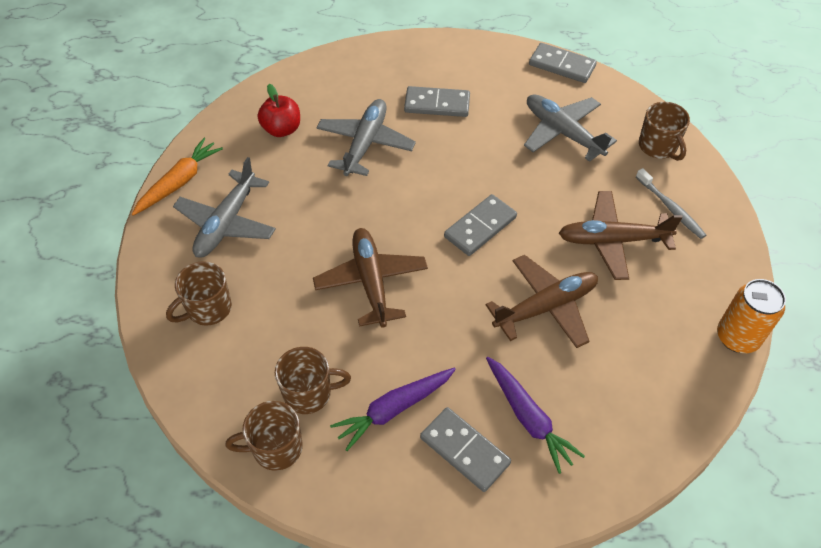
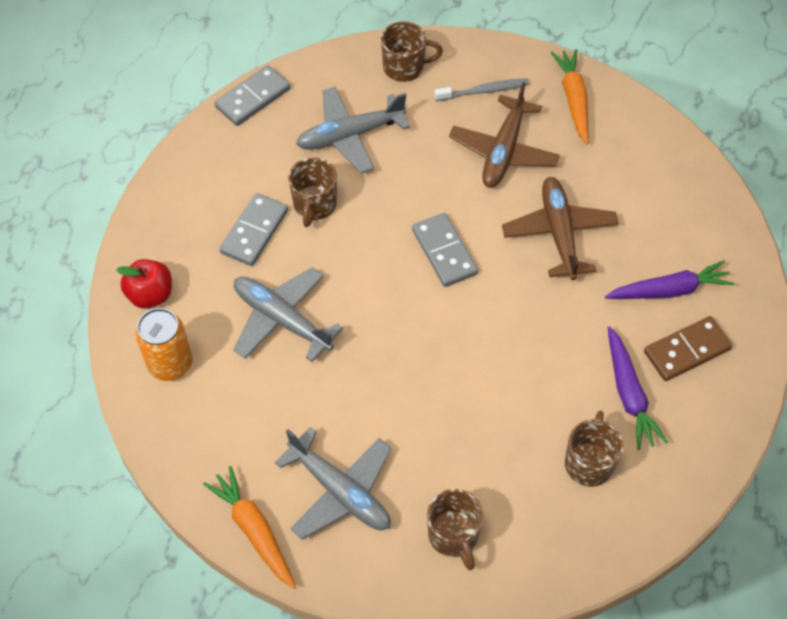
camera: 70 degrees left, 5 degrees up
(275, 448) = (640, 507): brown mug -> brown mug (314, 205)
(282, 129) = (218, 399): red apple -> red apple (150, 294)
(371, 281) = (475, 370): brown plane -> none
(465, 450) = (686, 350): grey domino -> brown domino
(708, 279) = (573, 99): none -> orange carrot
(737, 337) = (639, 107): orange can -> orange can (170, 364)

